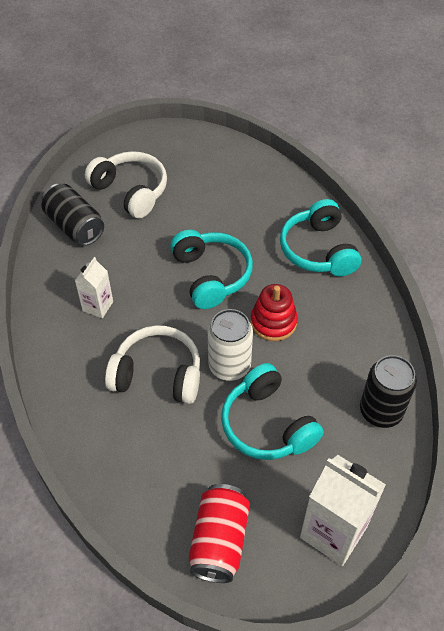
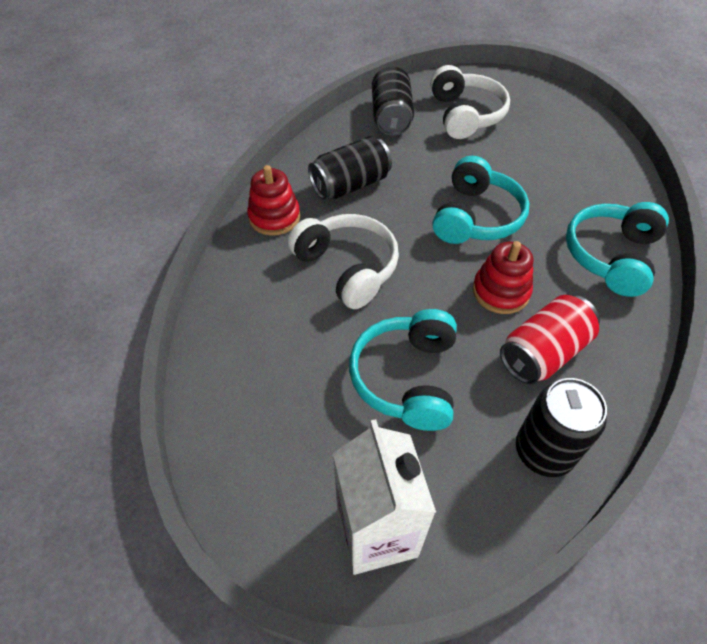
camera: 40 degrees right, 0 degrees up
(64, 371) = (274, 217): none -> red stacking toy
(98, 306) = (350, 185): white carton -> black can
(219, 541) = (260, 448): red can -> red can (543, 352)
(229, 366) = (420, 302): white can -> none

